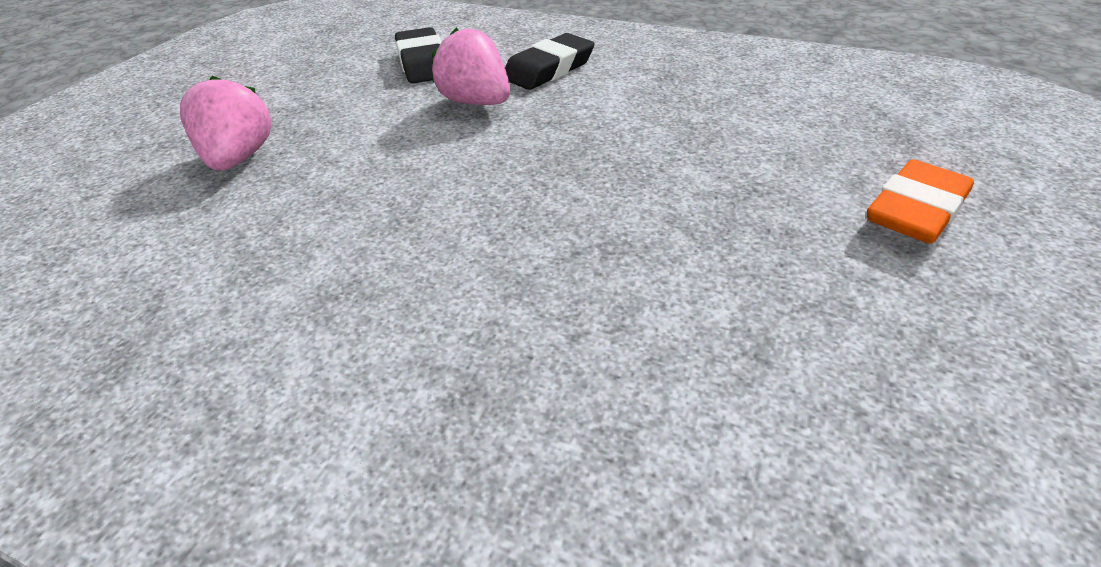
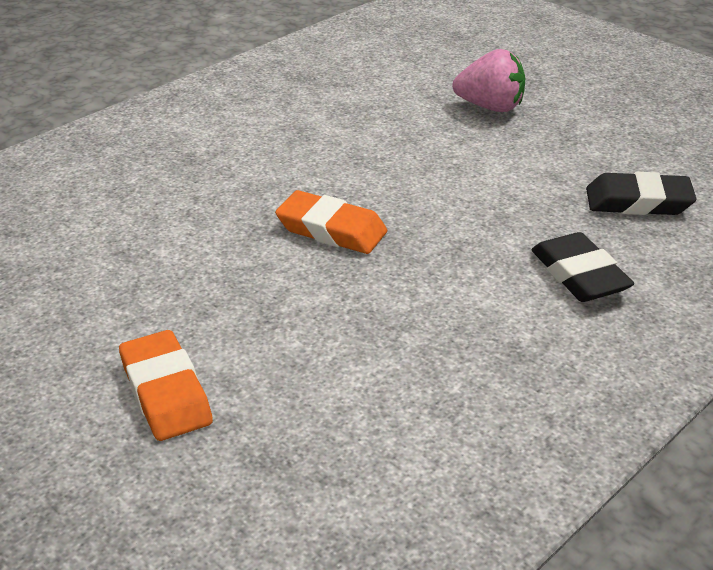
camera: 110 degrees right, 5 degrees down
(476, 102) = (523, 216): pink strawberry -> none
(571, 195) = (331, 229): none -> orange eraser

